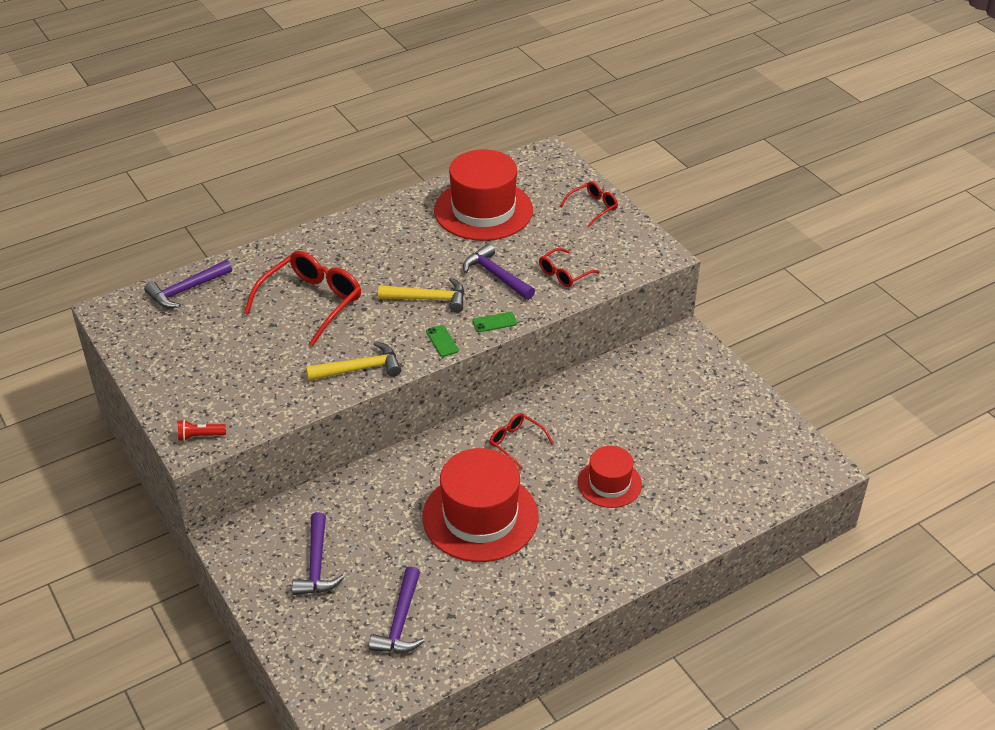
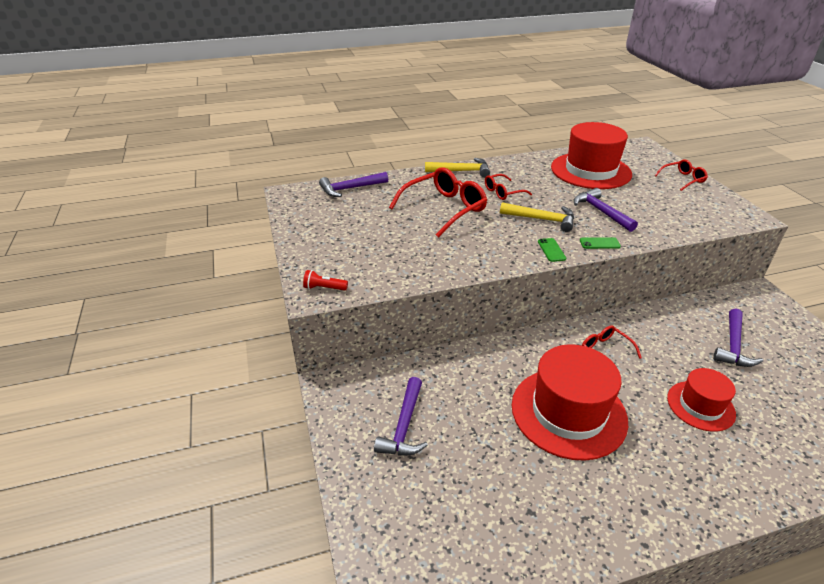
camera: 15 degrees right, 5 degrees down
(360, 368) = (476, 259): yellow hammer -> yellow hammer (461, 171)
(400, 622) = (476, 507): purple hammer -> purple hammer (733, 346)
(564, 274) = (661, 218): red glasses -> red glasses (503, 192)

